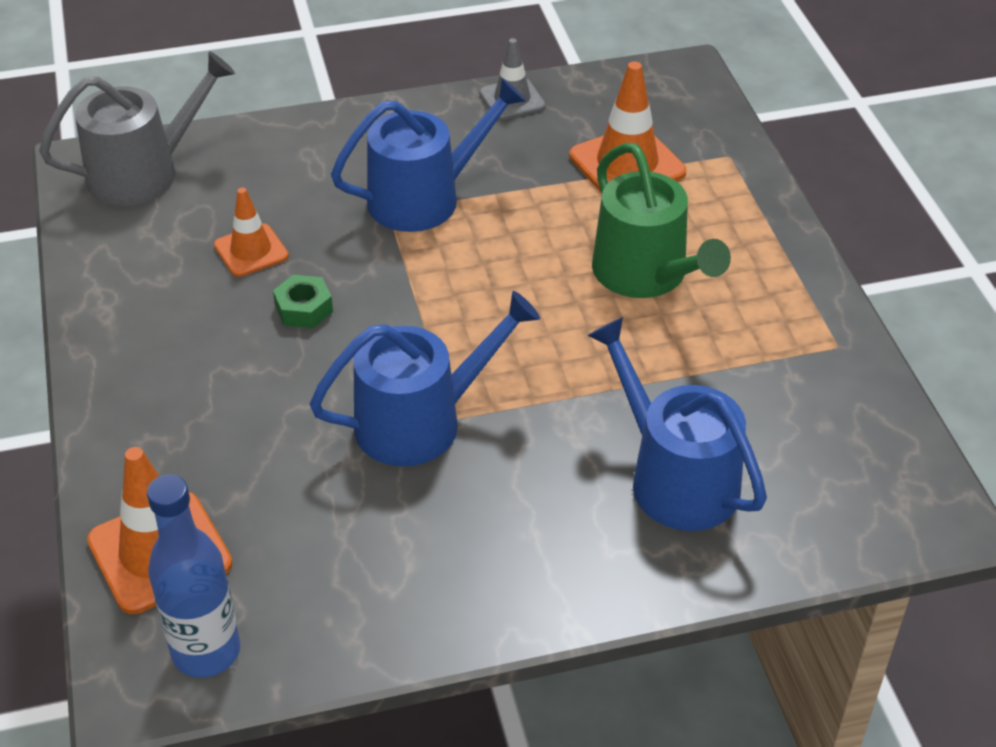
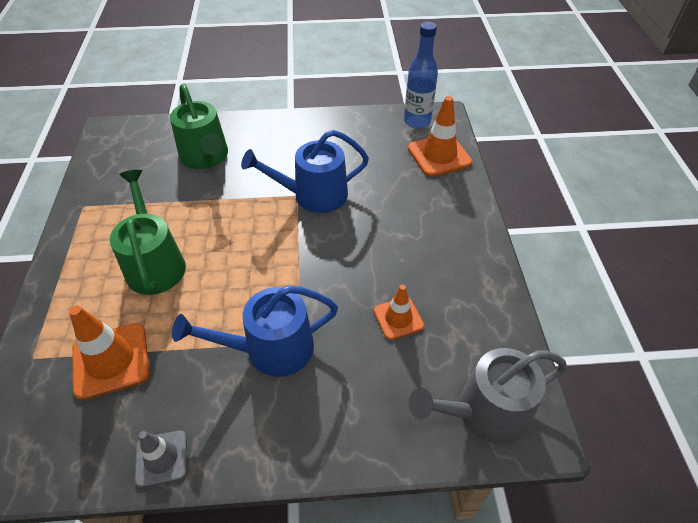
camera: 170 degrees left, 5 degrees up
(304, 309) = (366, 268): green nut -> none
(675, 478) = (205, 157): blue watering can -> green watering can

